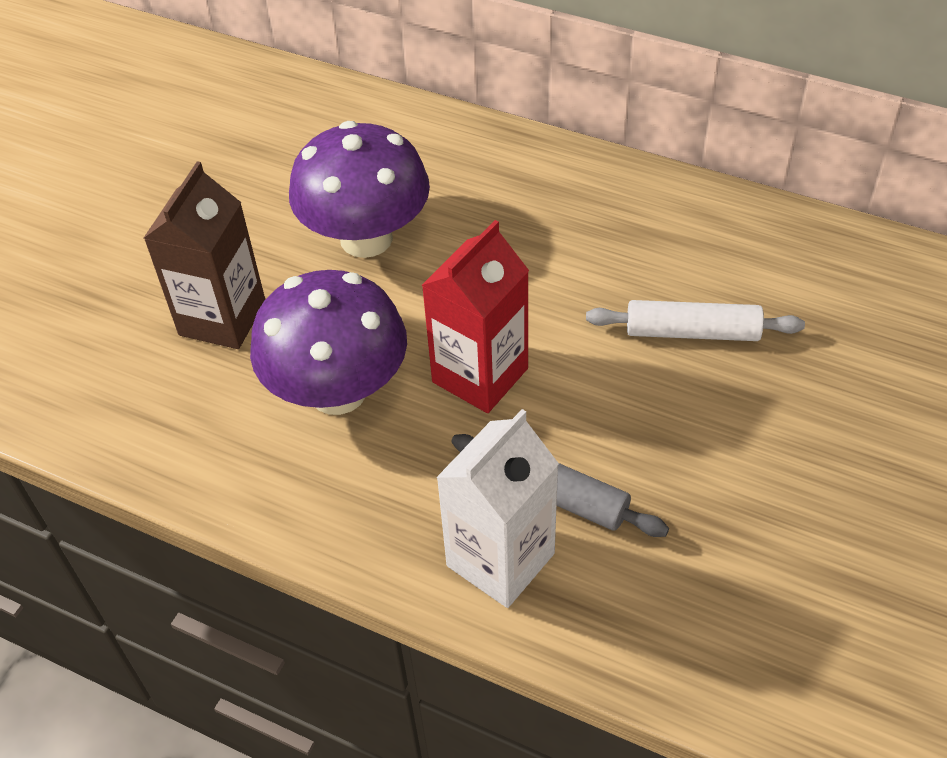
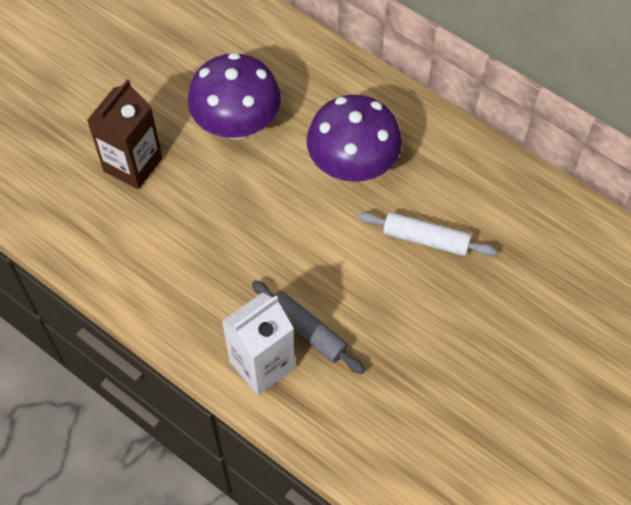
camera: 10 degrees right, 10 degrees up
(338, 391) = (193, 232): purple mushroom -> purple mushroom (352, 166)
(480, 375) = (283, 240): red carton -> none

